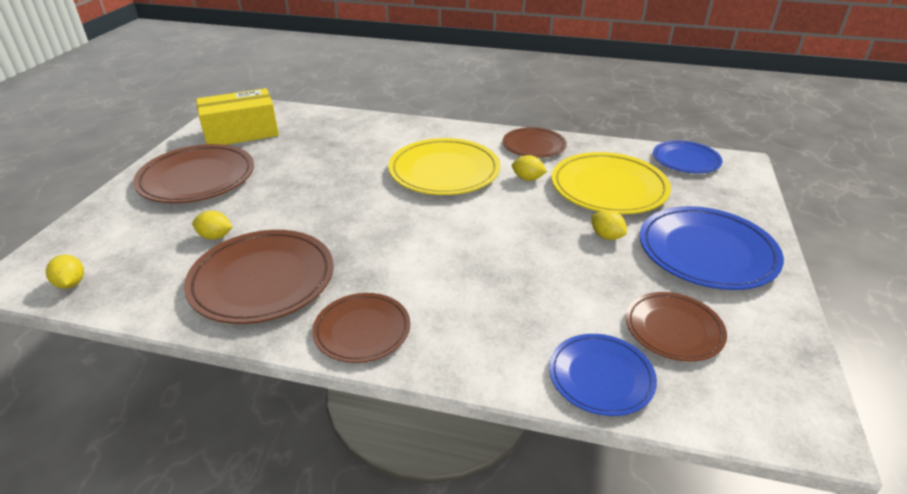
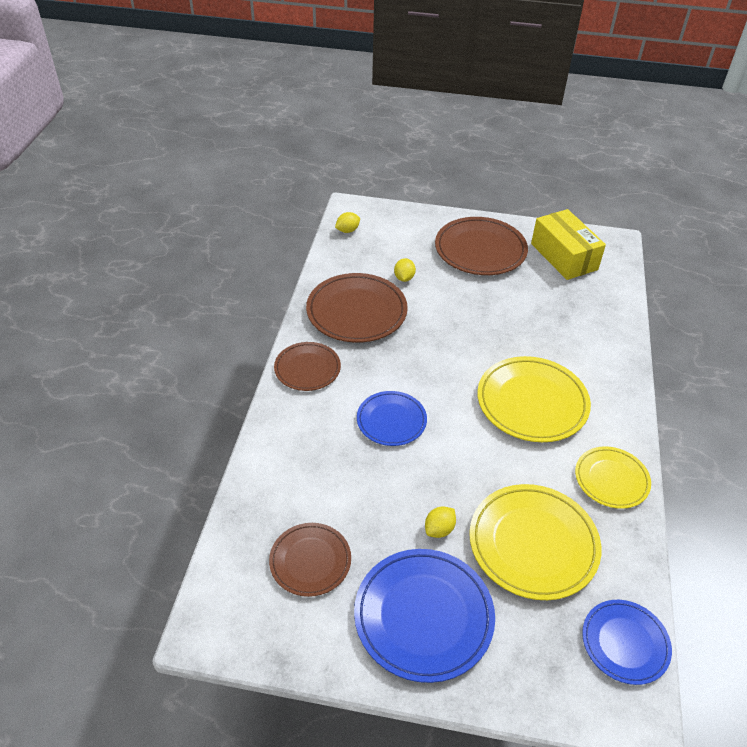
camera: 85 degrees right, 10 degrees up
(527, 179) = (535, 470): yellow lemon -> none
(534, 146) = (611, 479): brown plate -> yellow plate
(601, 377) = (260, 502): blue plate -> blue plate (391, 420)

